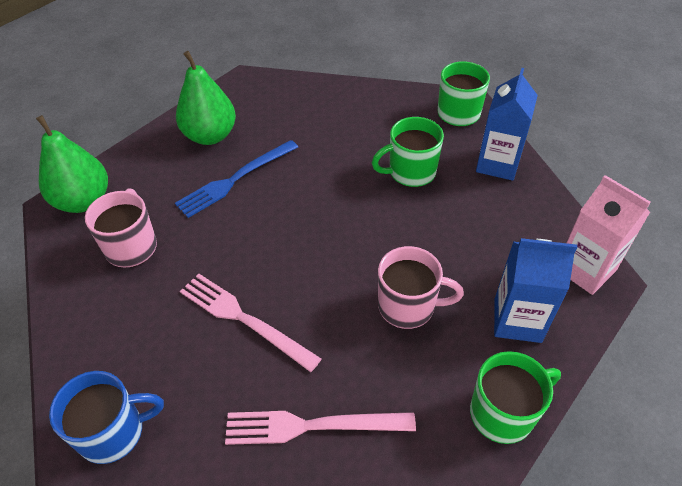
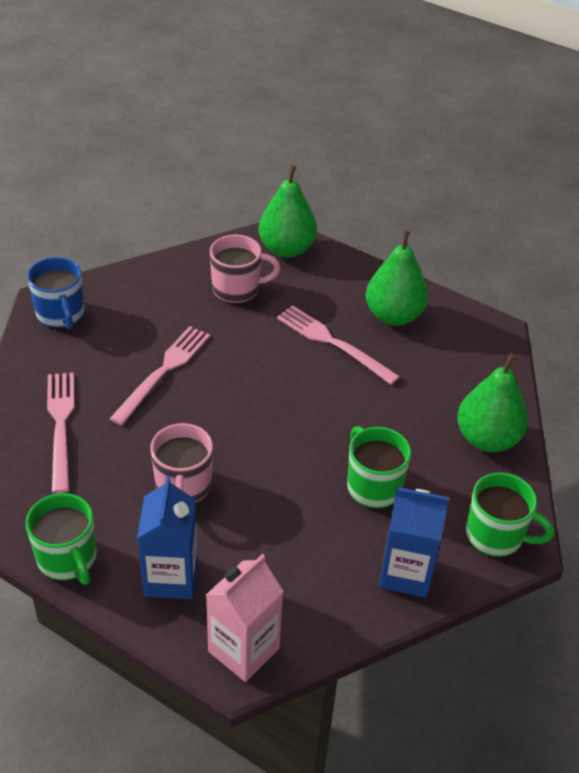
camera: 80 degrees right, 5 degrees down
(235, 179) = (333, 343): blue fork -> pink fork
(365, 103) = (487, 439): none -> green pear

